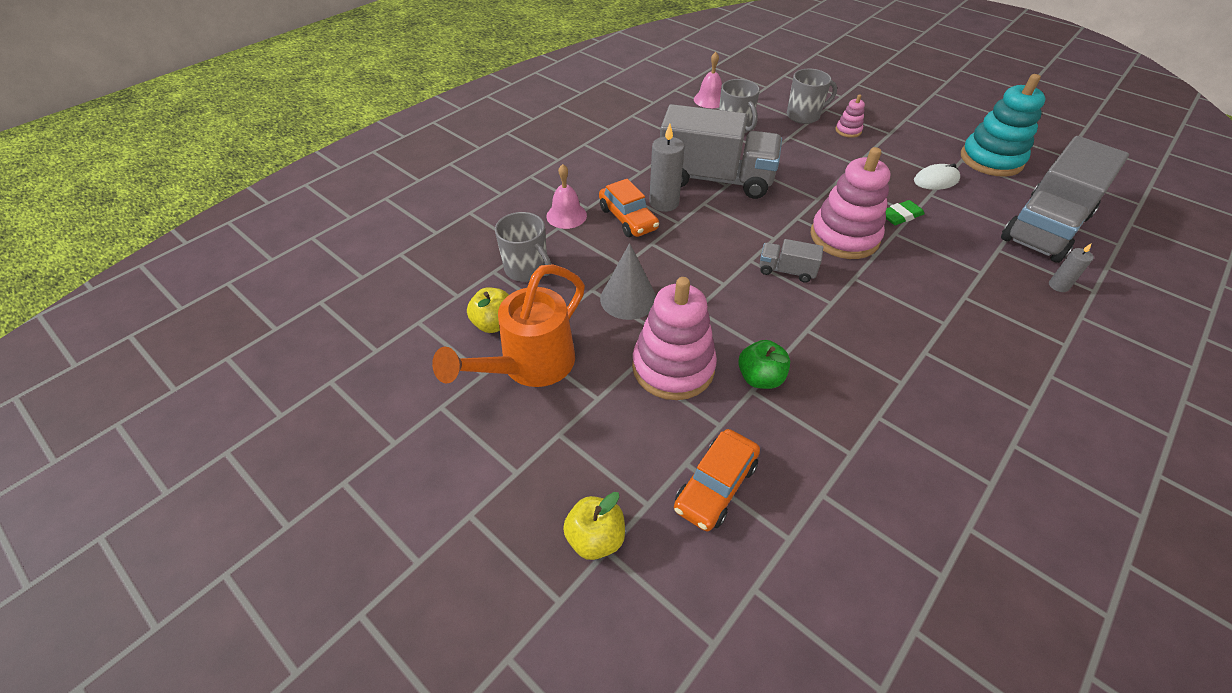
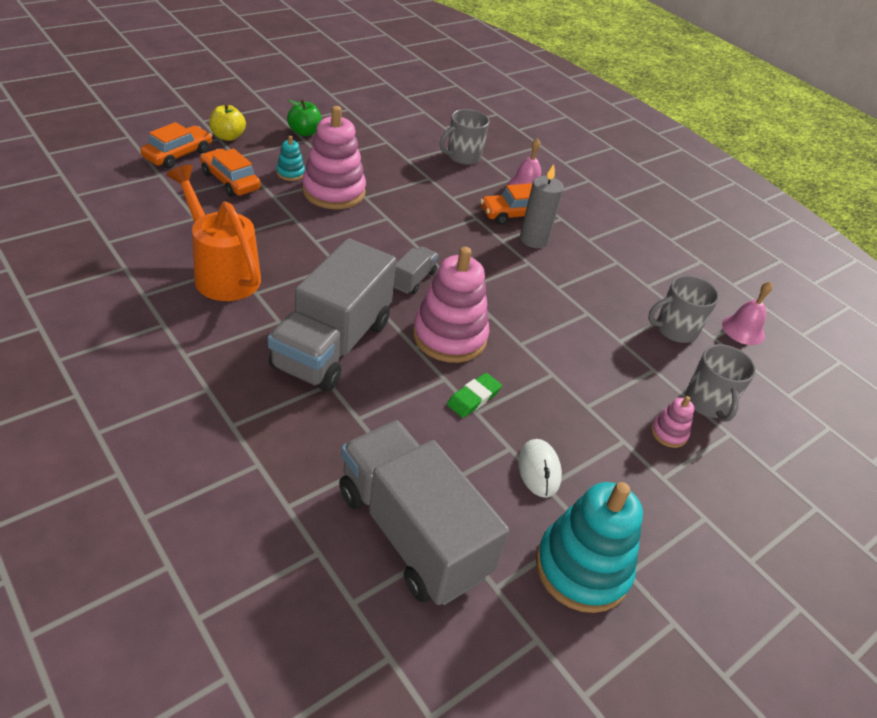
camera: 95 degrees right, 5 degrees down
(494, 324) = (410, 135): yellow apple -> none
(528, 367) = (364, 140): orange watering can -> orange watering can (221, 272)
(628, 299) = (412, 191): grey cone -> none
(656, 423) = (290, 173): none -> turquoise stacking toy
(685, 589) = (178, 155): none -> orange car
(715, 179) = (569, 282): grey truck -> grey truck (332, 344)
(760, 378) = (302, 225): green apple -> green apple (304, 132)
(900, 216) = (473, 398): green eraser -> green eraser turned 60 degrees clockwise
(1058, 286) = (309, 475): grey candle -> none

